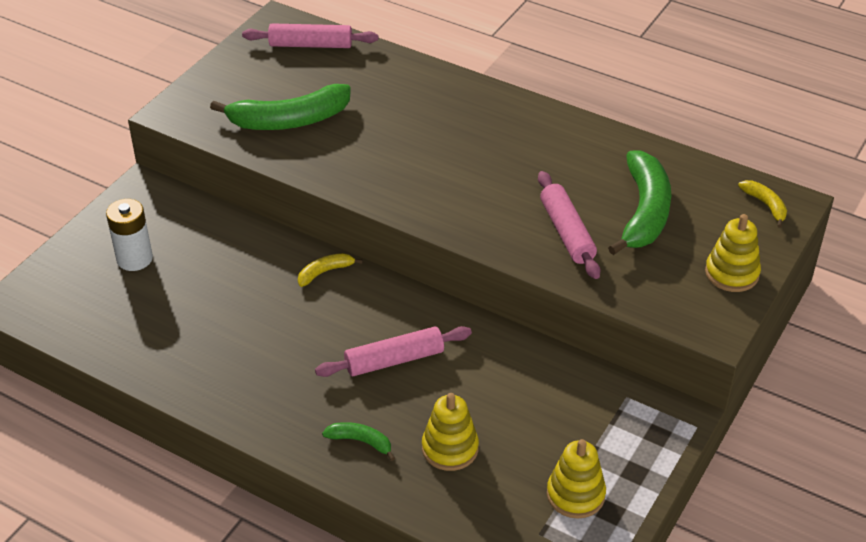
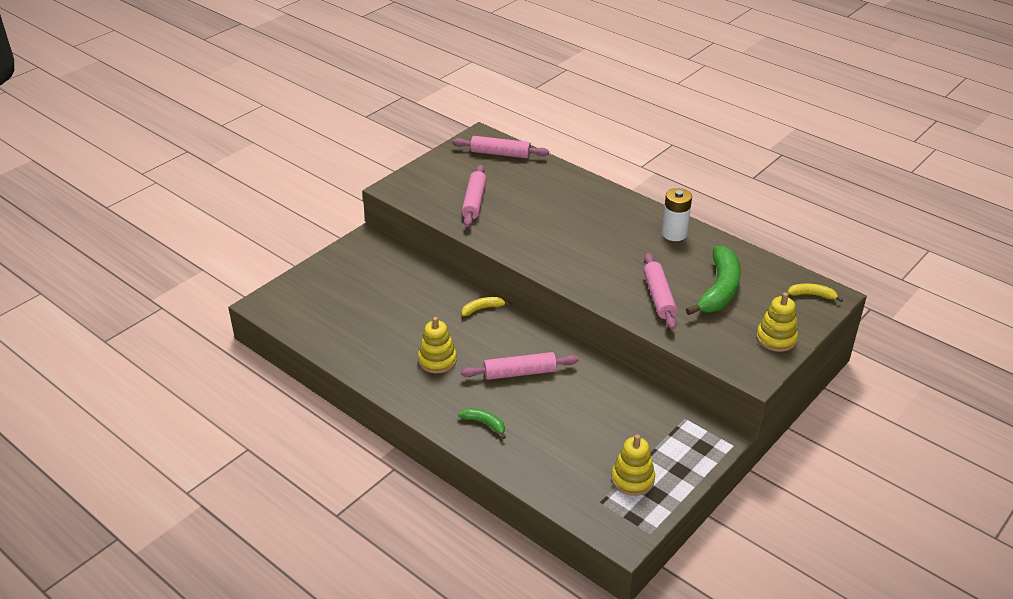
camera: 10 degrees right, 5 degrees down
(134, 259) = (351, 285): white battery -> white battery (674, 234)
(289, 120) = (474, 202): green banana -> pink rolling pin
(450, 448) = (547, 436): yellow stacking toy -> yellow stacking toy (437, 360)
(765, 205) = (812, 295): yellow banana -> yellow banana turned 60 degrees counterclockwise

